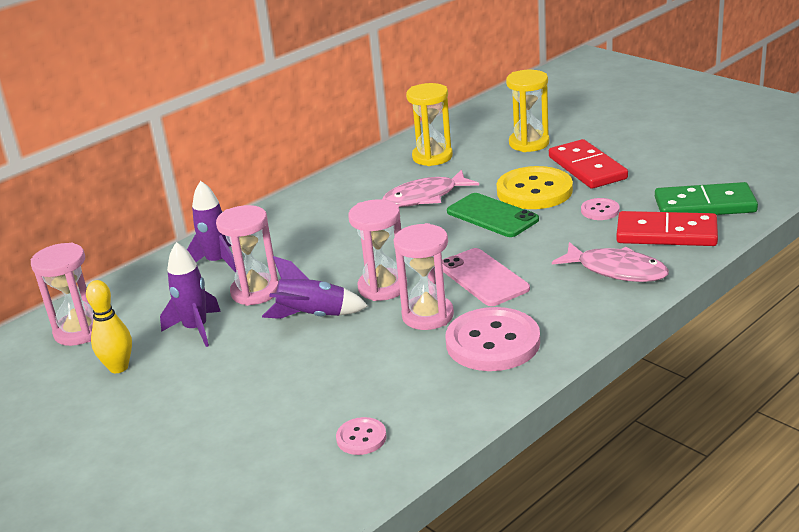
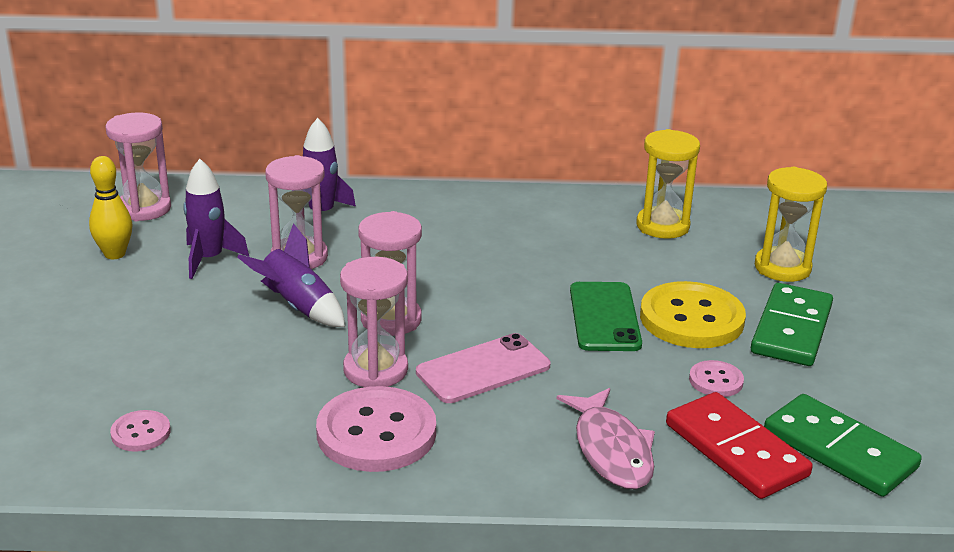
camera: 40 degrees right, 0 degrees up
(425, 197) = (581, 260): pink fish -> none
(483, 277) = (483, 369): pink phone -> pink phone turned 45 degrees clockwise
(587, 168) = (792, 329): red domino -> green domino

